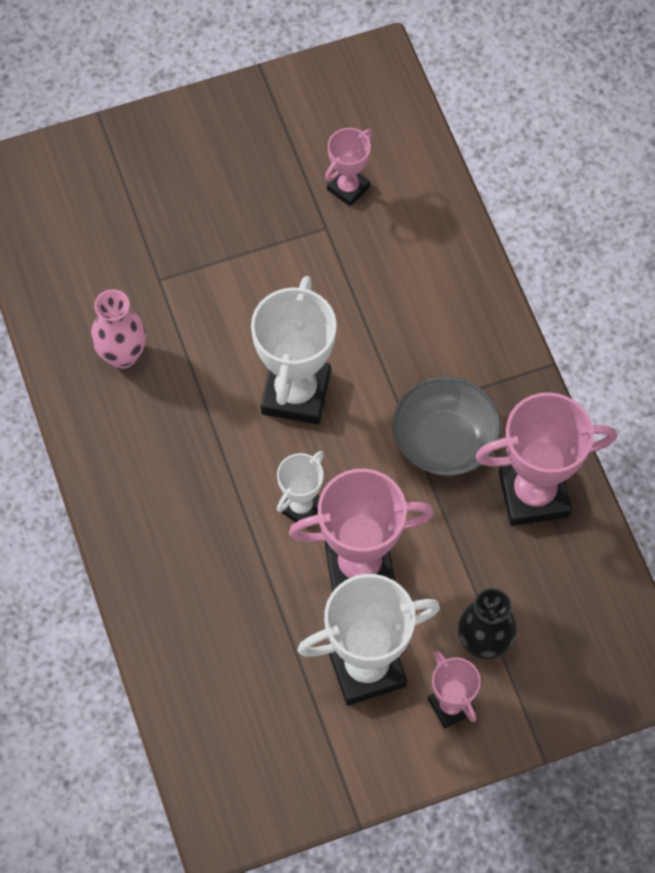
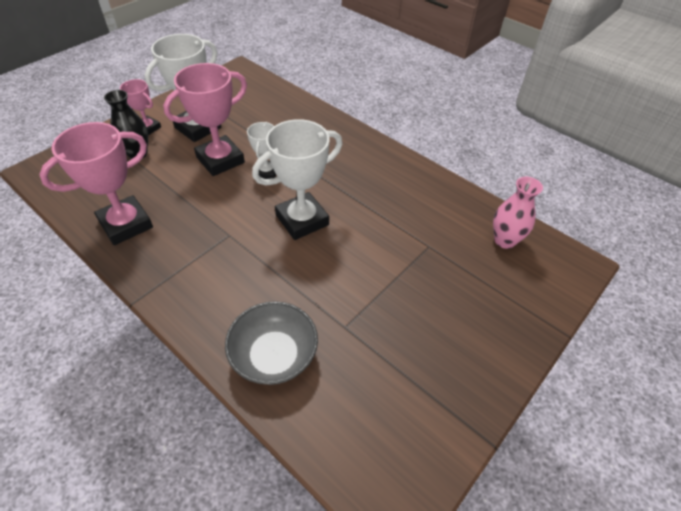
camera: 150 degrees right, 15 degrees down
(122, 355) = (415, 200): pink vase -> pink vase (504, 240)
(296, 393) = (302, 220): white trophy -> white trophy turned 75 degrees clockwise
(348, 188) = (347, 365): pink trophy -> none
(444, 441) = (195, 230): grey bowl -> grey bowl (274, 355)

